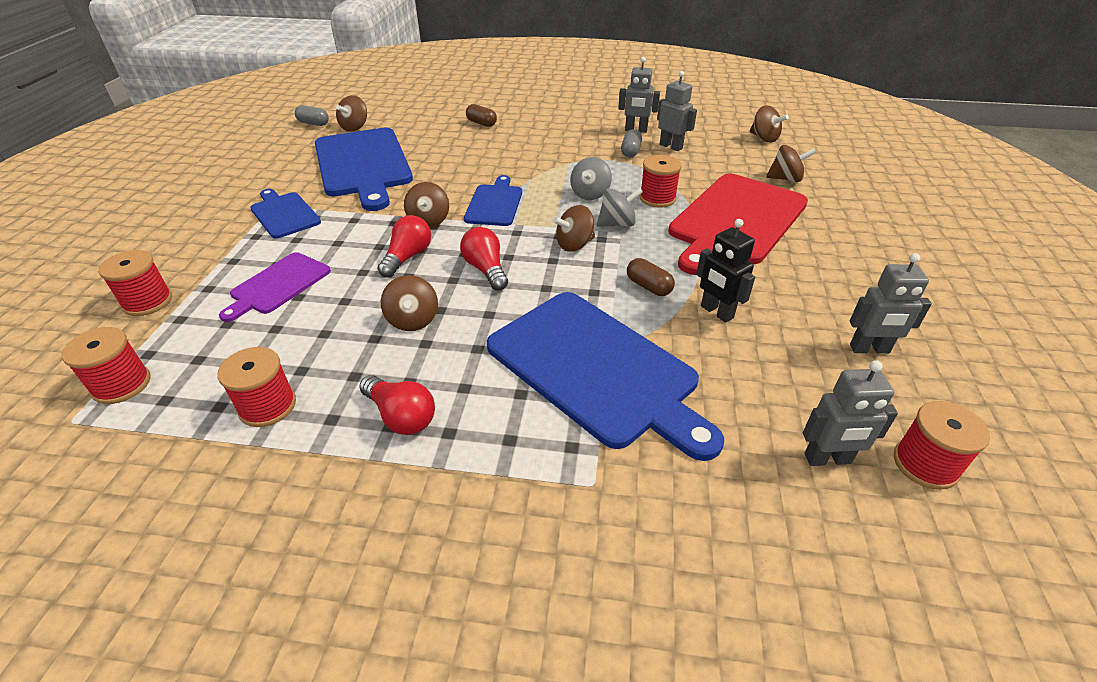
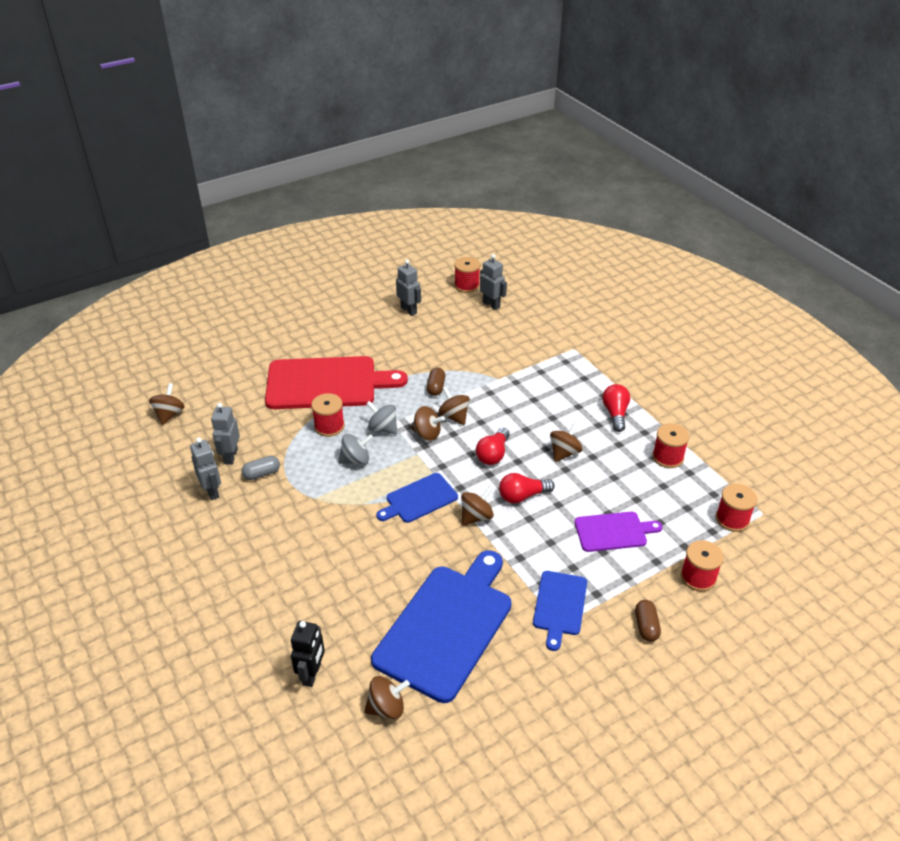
camera: 130 degrees left, 0 degrees up
(313, 123) = (412, 758): grey capsule -> none
(481, 123) = (285, 607): brown capsule -> brown capsule (646, 626)
(596, 369) = (517, 375): blue cutting board -> none
(716, 312) = (431, 358): black robot -> black robot (312, 674)
(785, 179) = (241, 382): brown spinning top -> brown spinning top (454, 416)

